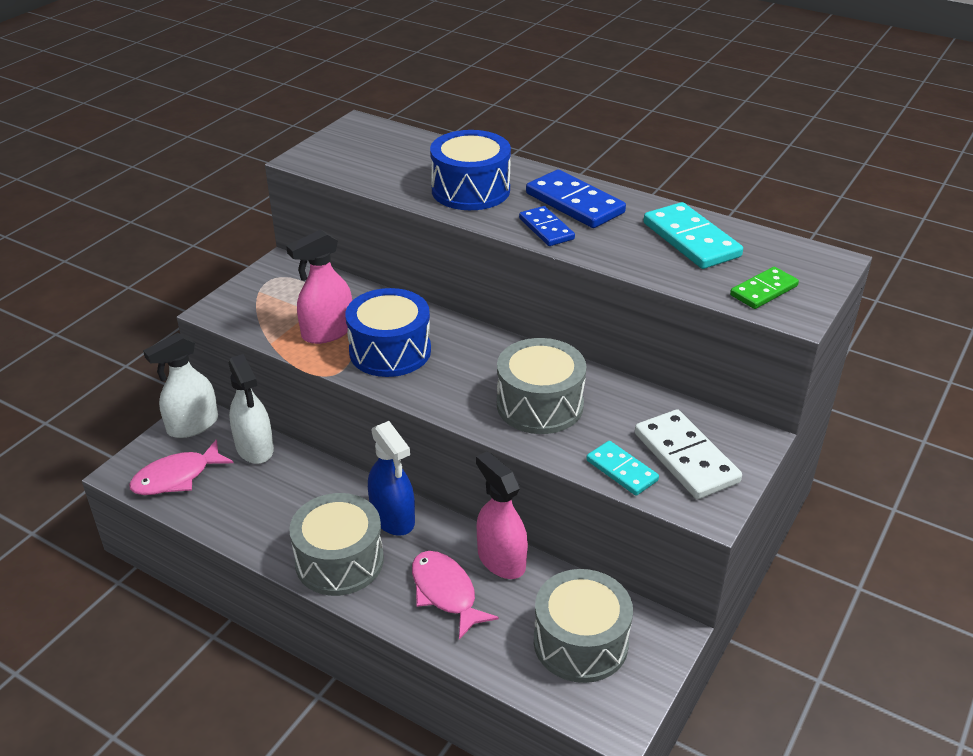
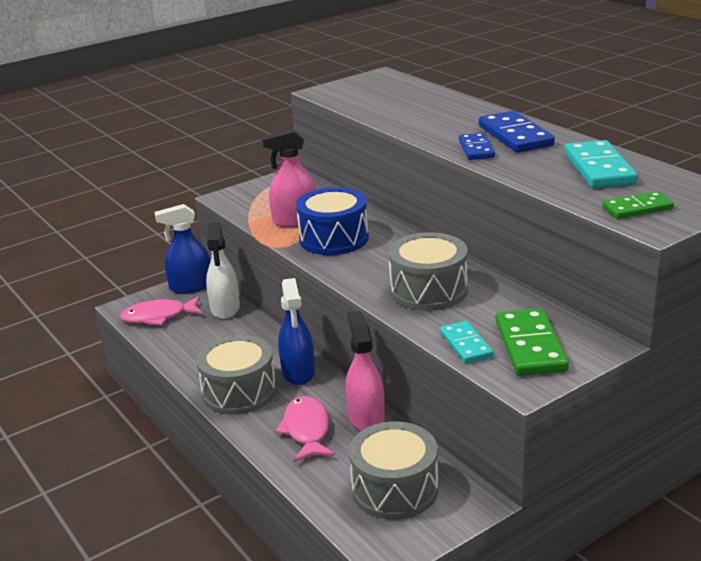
camera: 25 degrees right, 10 degrees down
(192, 425) = (191, 287): white spray bottle -> blue spray bottle
(470, 190) = (434, 120): blue drum -> none
(685, 458) = (530, 346): white domino -> green domino

